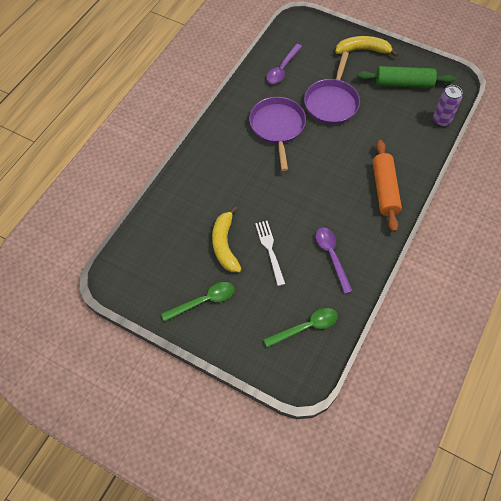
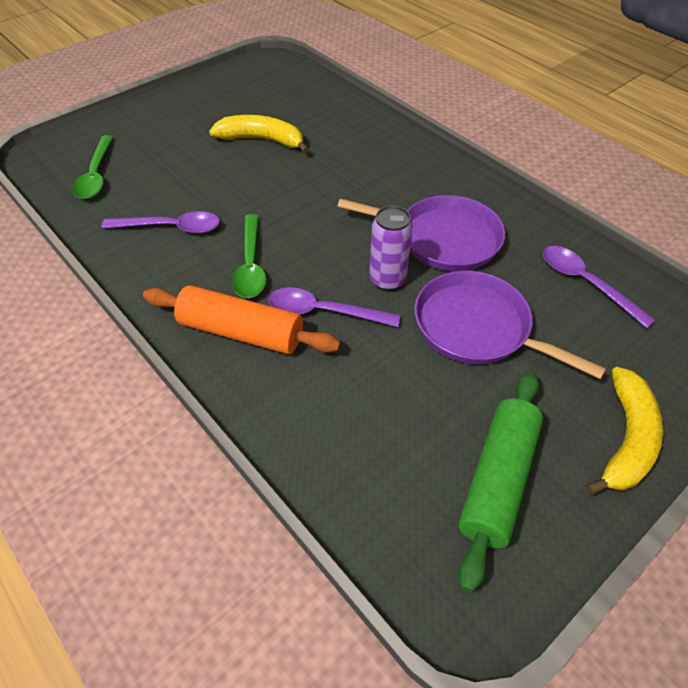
camera: 110 degrees right, 10 degrees down
(204, 301) = (199, 110): green spoon -> green spoon (250, 265)
(269, 249) = (226, 174): white fork -> none
(354, 161) = (324, 312): none -> purple spoon
(441, 120) = (358, 510): purple can -> purple can (387, 280)

